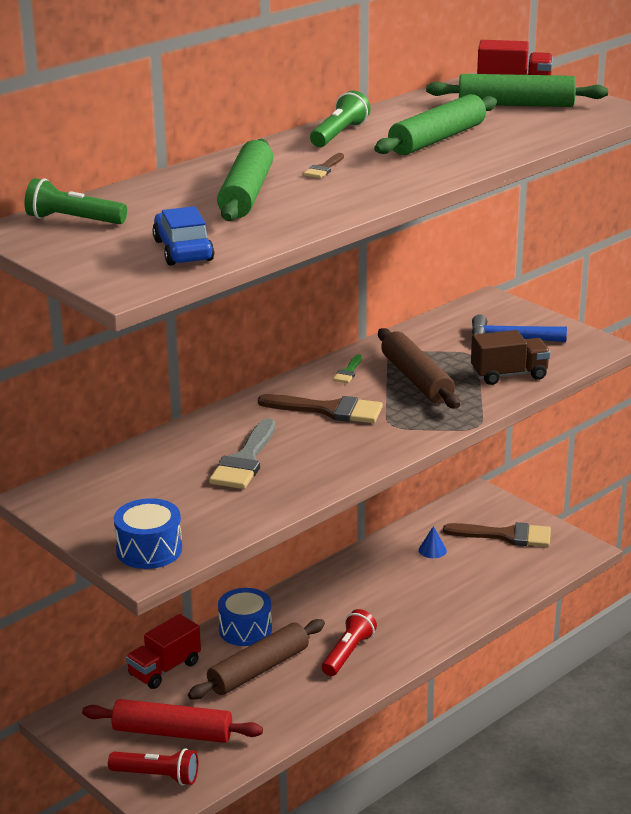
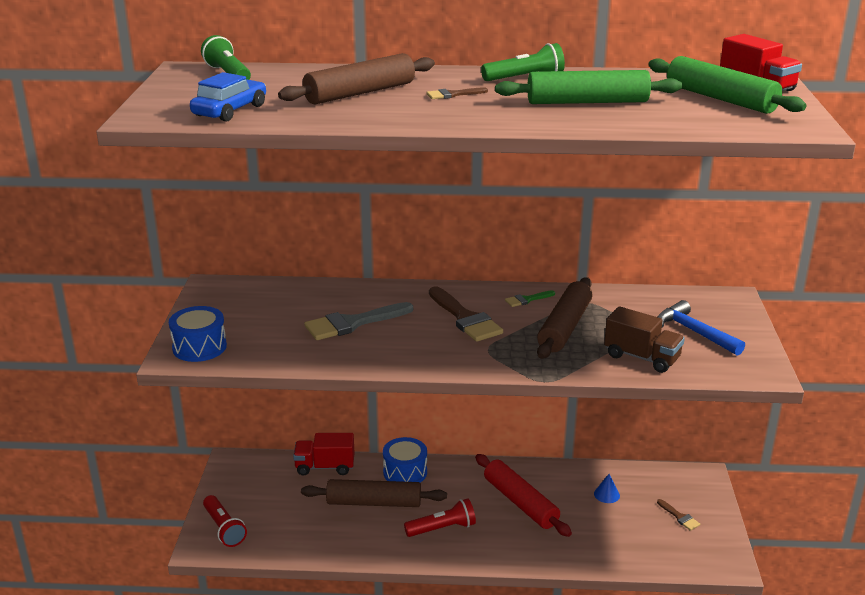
camera: 45 degrees right, 0 degrees up
(173, 732) = (271, 508): red rolling pin -> red rolling pin (520, 502)
(246, 194) = (360, 93): green rolling pin -> brown rolling pin
(506, 535) = (679, 517): brown brush -> brown brush, size x0.49

